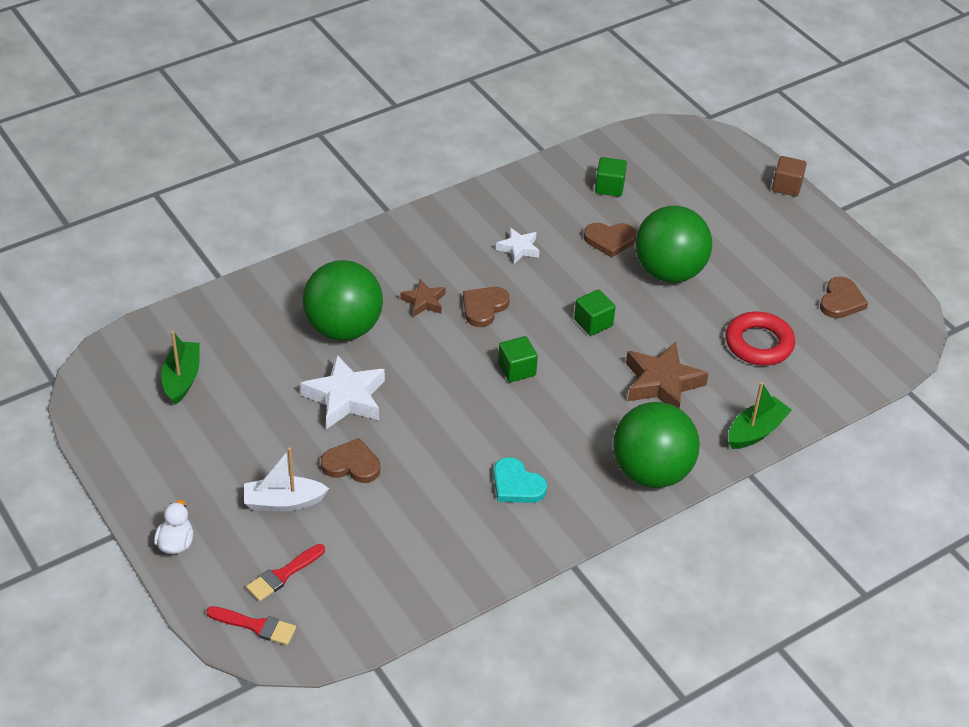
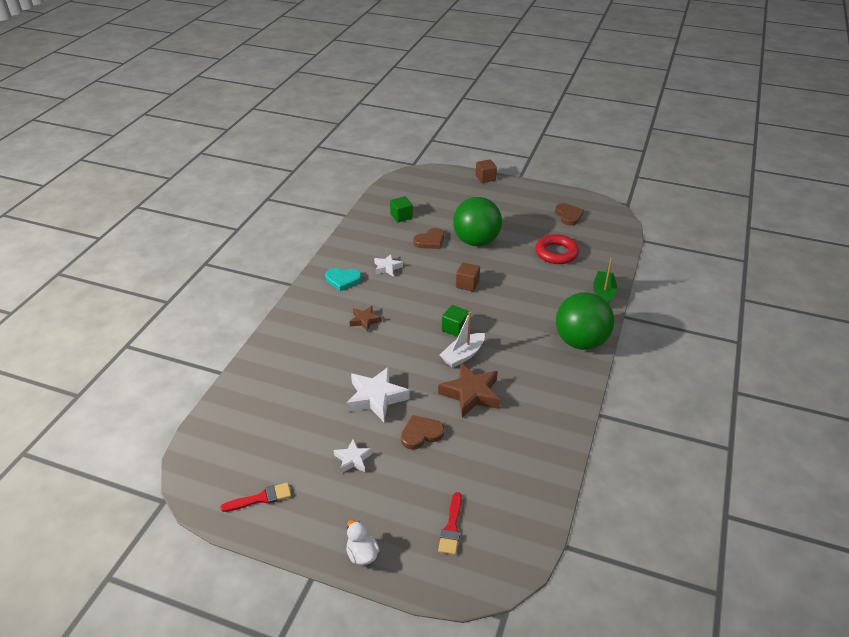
camera: 35 degrees left, 5 degrees down
(182, 379) = (259, 446): green boat -> none
(255, 626) = (469, 572): red brush -> red brush (261, 498)
(257, 448) = (353, 459): none -> white star
(283, 502) = (404, 482): white boat -> white boat (463, 355)
(343, 328) = (333, 359): green ball -> none
(484, 307) = (402, 306): brown heart -> none
(516, 485) = (523, 389): turquoise heart -> turquoise heart (343, 280)
(593, 323) = (467, 284): green cube -> brown cube
(662, 383) = (534, 295): brown star -> brown star (471, 394)

